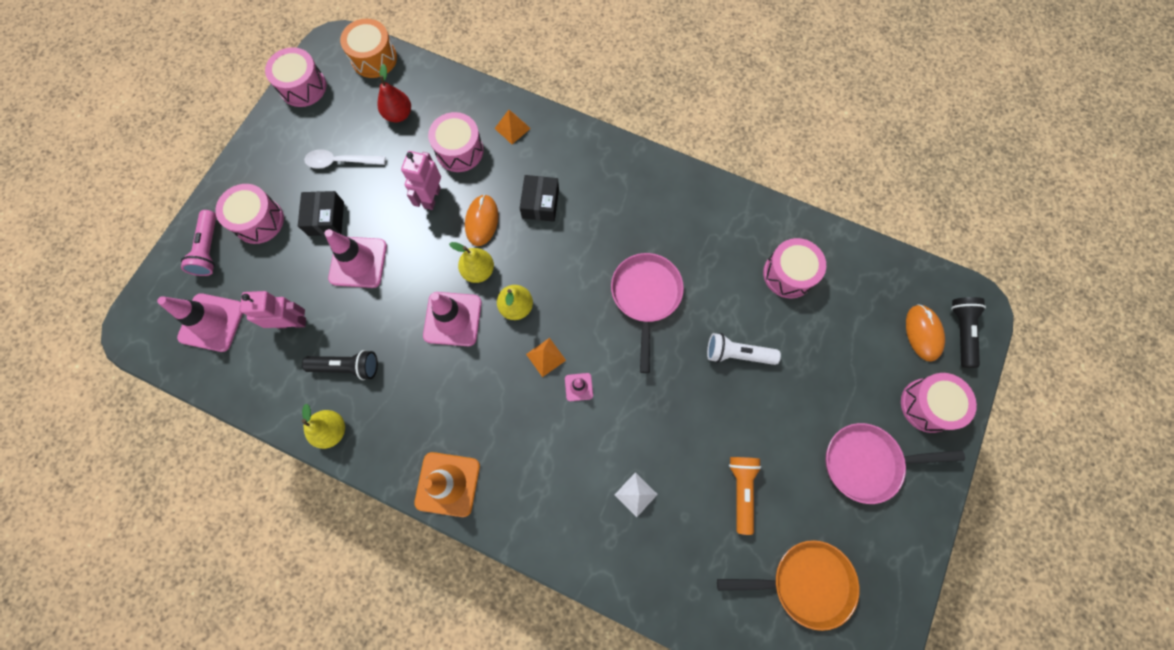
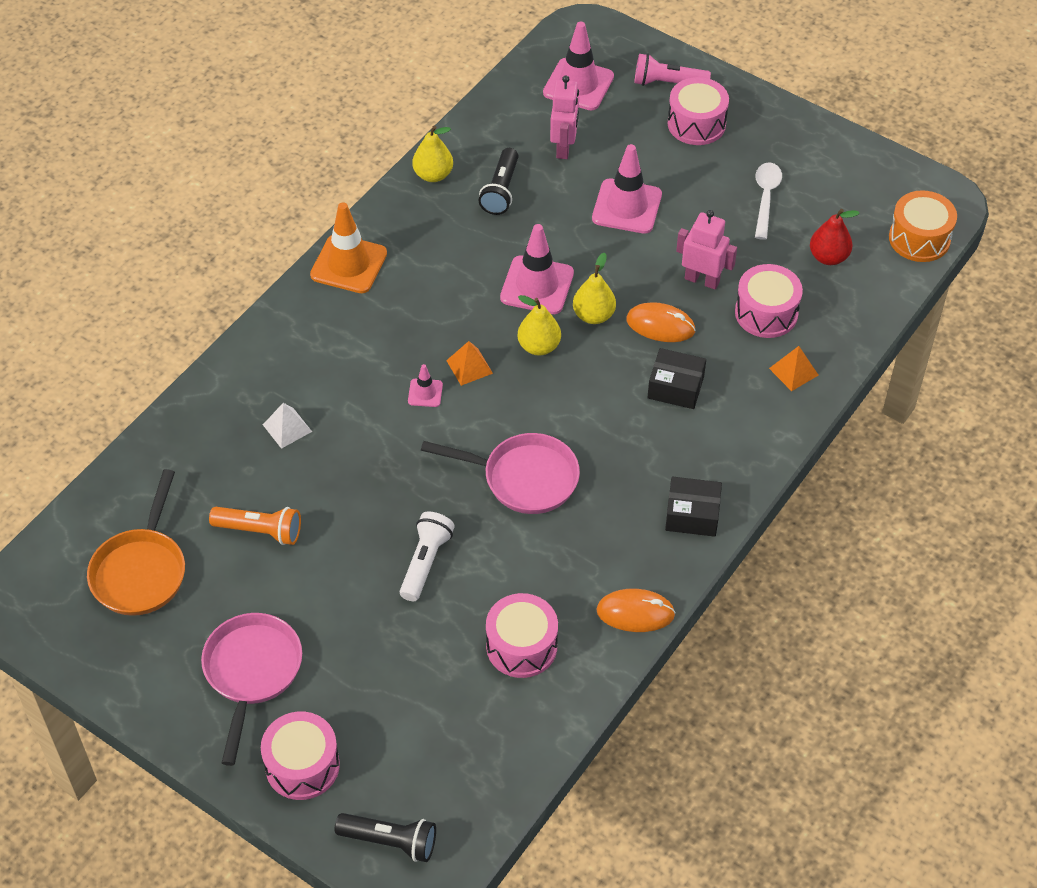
camera: 100 degrees right, 20 degrees down
(303, 87) = (880, 168): pink drum -> none
(326, 218) = (689, 181): black box -> black box (692, 515)
(923, 333) = (400, 790): orange mouse -> orange mouse (635, 613)

